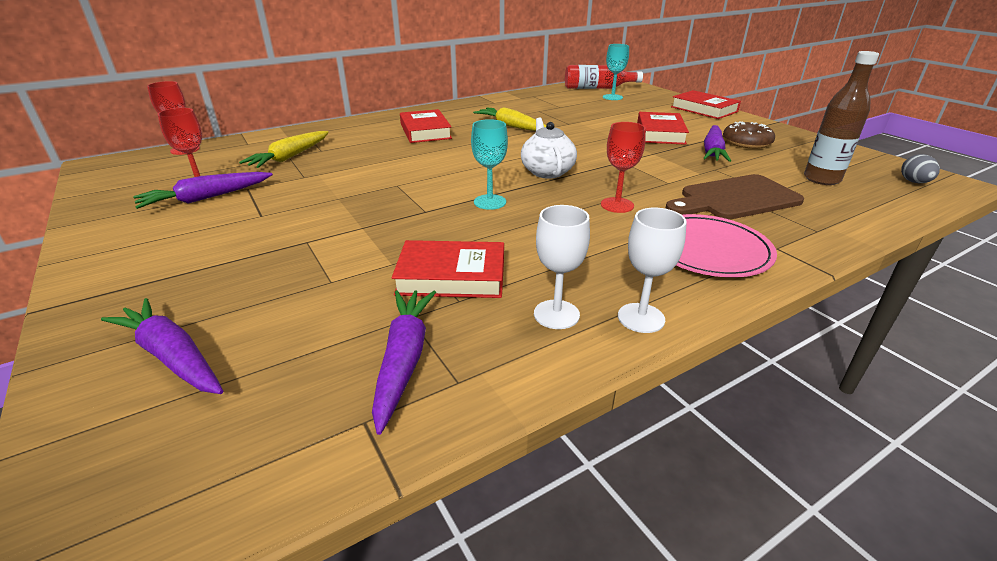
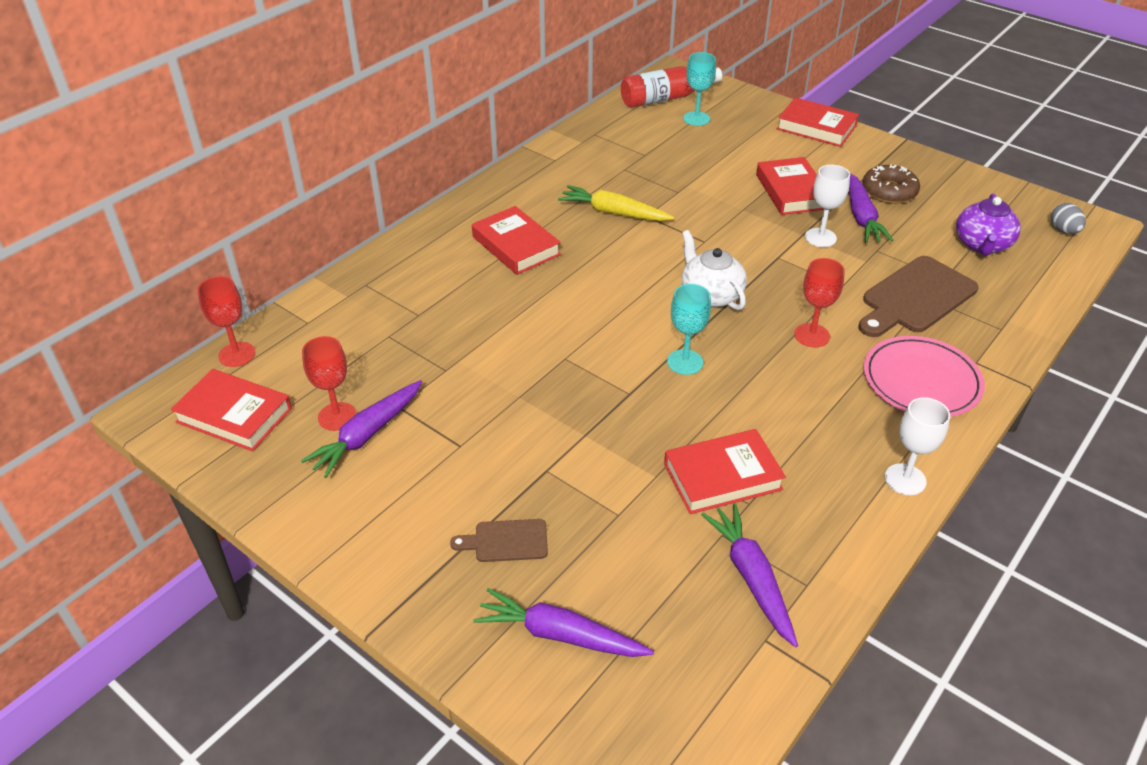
camera: 20 degrees left, 10 degrees up
(140, 174) = (234, 415): none -> red book
(218, 277) = (506, 541): none -> brown cutting board
(290, 157) = (392, 336): yellow carrot -> none
(556, 314) = (838, 495): white goblet -> white goblet (820, 237)
(821, 179) = (982, 245): brown bottle -> purple teapot

